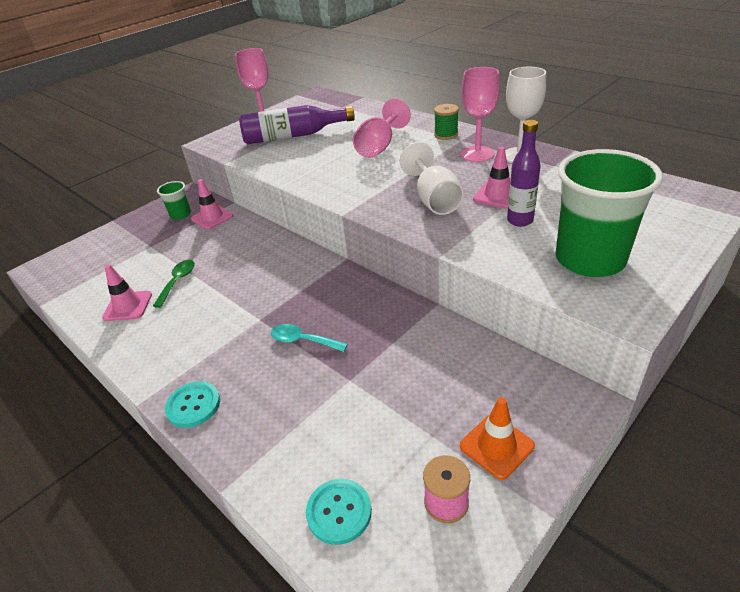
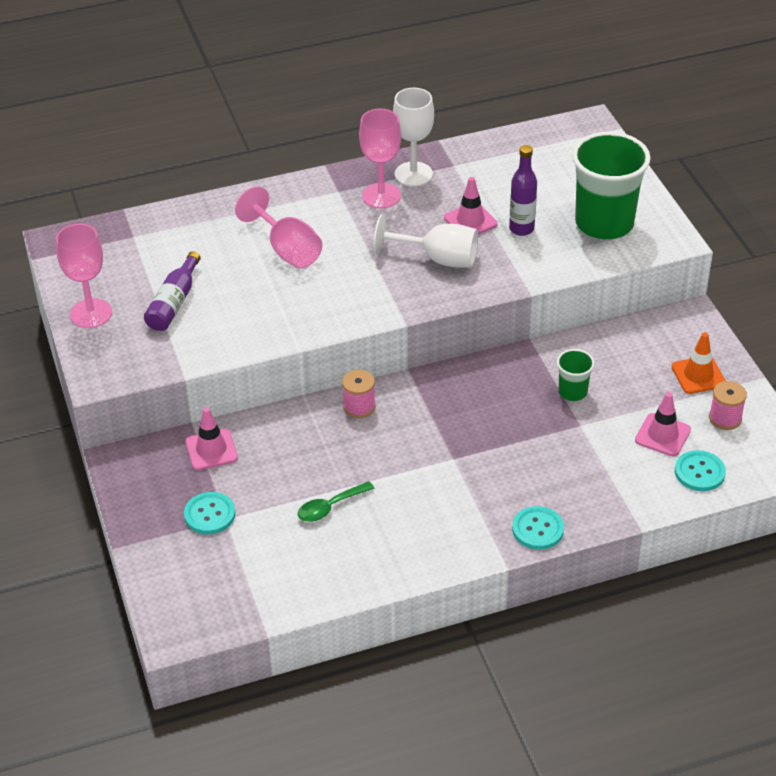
camera: 65 degrees left, 5 degrees up
(128, 306) = (341, 556): pink traffic cone -> pink traffic cone (662, 435)
(152, 239) = (209, 514): none -> turquoise button
(177, 282) = (330, 507): green spoon -> green spoon turned 75 degrees counterclockwise
(180, 214) = (171, 477): green cup -> green cup (572, 392)
(289, 254) = (359, 407): none -> pink spool
(293, 136) = (174, 302): purple bottle -> purple bottle, size x0.66
(303, 340) = (509, 438): turquoise spoon -> none
(446, 135) = (314, 195): green spool -> none

